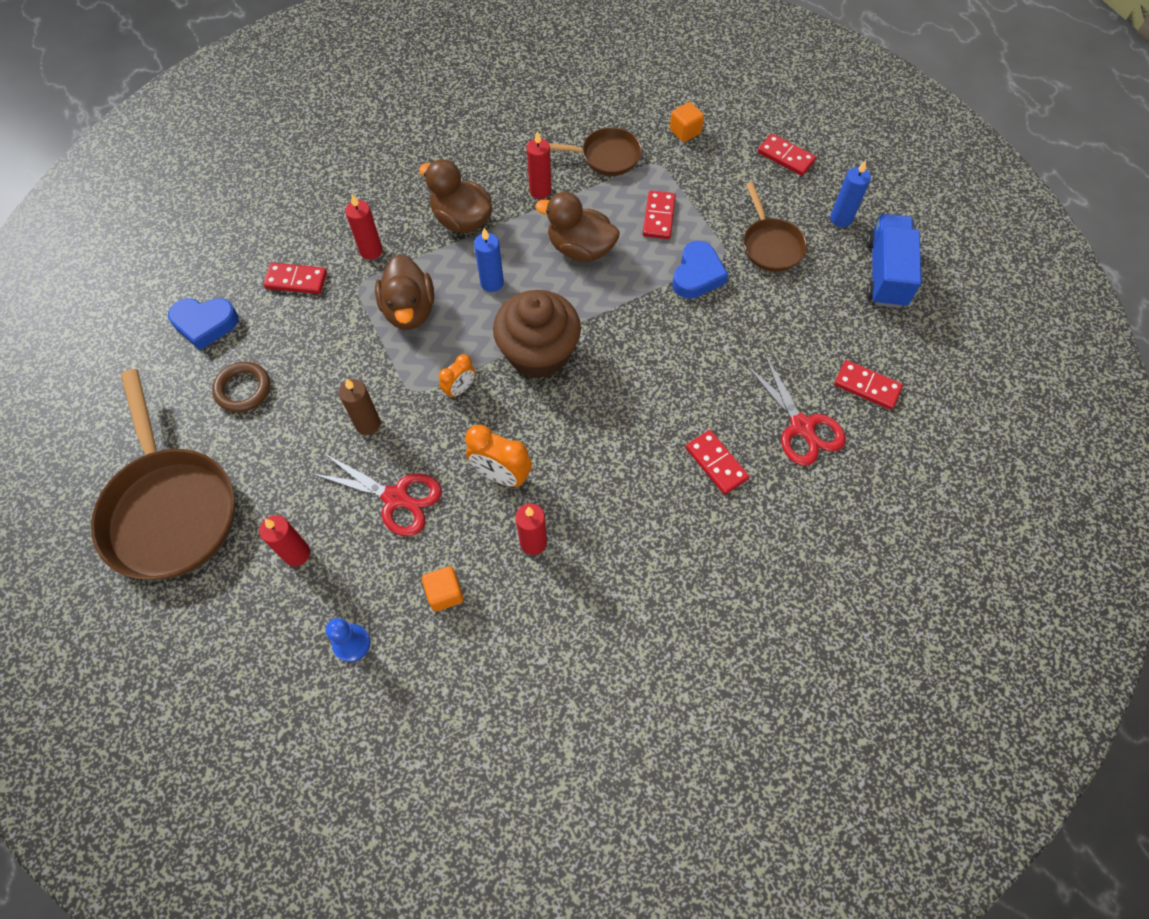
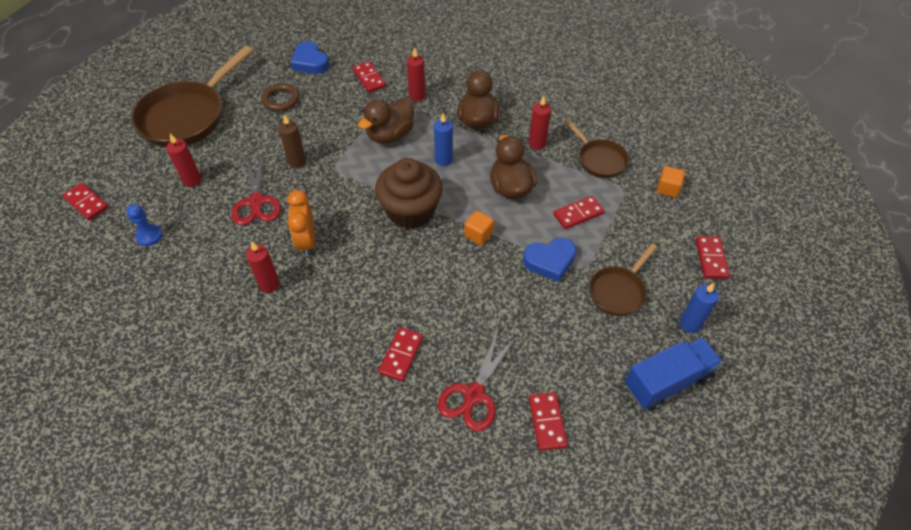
camera: 55 degrees right, 10 degrees down
(225, 701) = (86, 203): none -> red domino
(445, 593) = (207, 260): orange cube -> orange cube (478, 234)
(460, 389) = (353, 188): orange clock -> none

